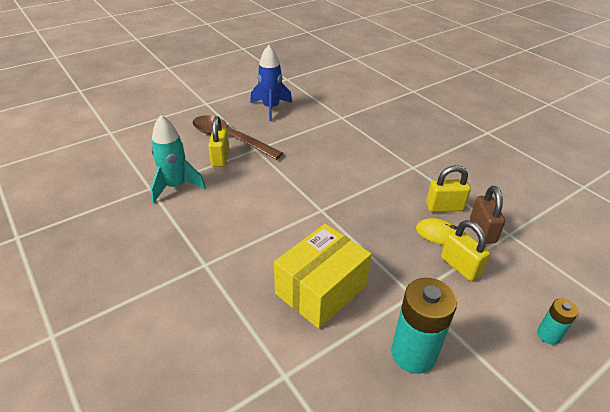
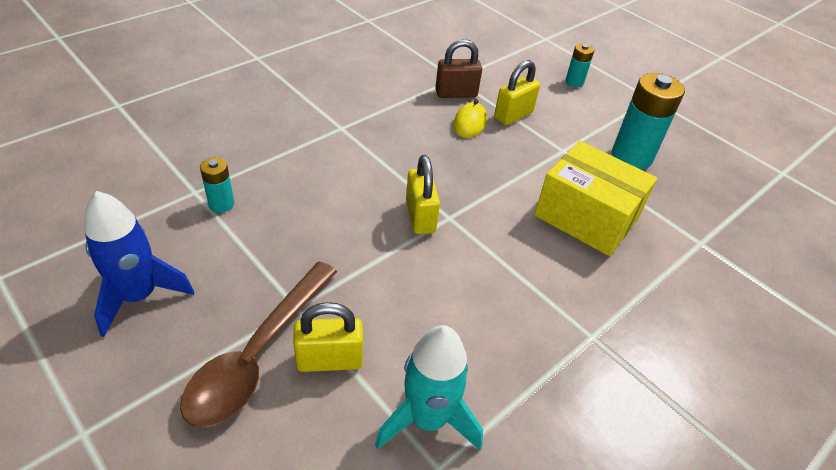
camera: 100 degrees left, 5 degrees up
(332, 125) = (221, 204): none -> turquoise battery
(444, 207) = (421, 113): yellow padlock -> yellow padlock (420, 217)

